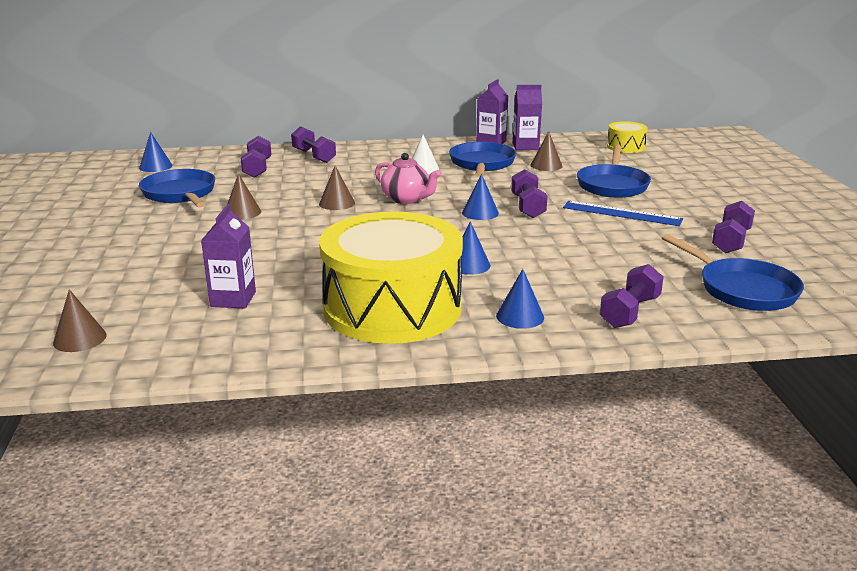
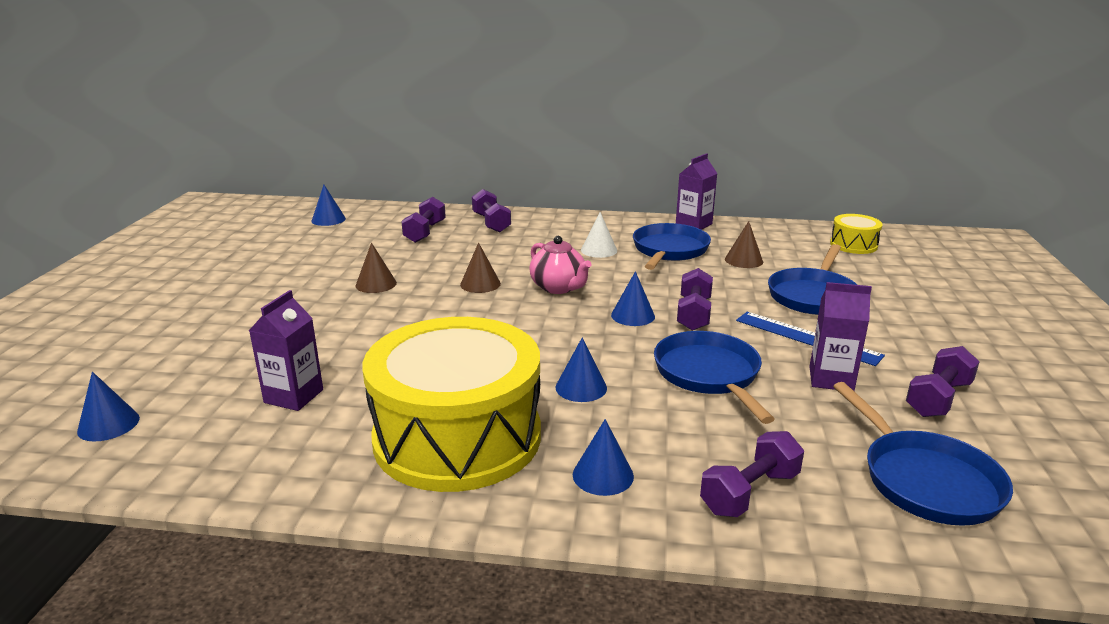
camera: 15 degrees right, 0 degrees up
(80, 339) = (108, 424): brown cone -> blue cone
(180, 194) = (330, 254): blue pan -> blue pan (709, 375)
(525, 146) = (731, 233): purple carton -> purple carton (831, 379)

